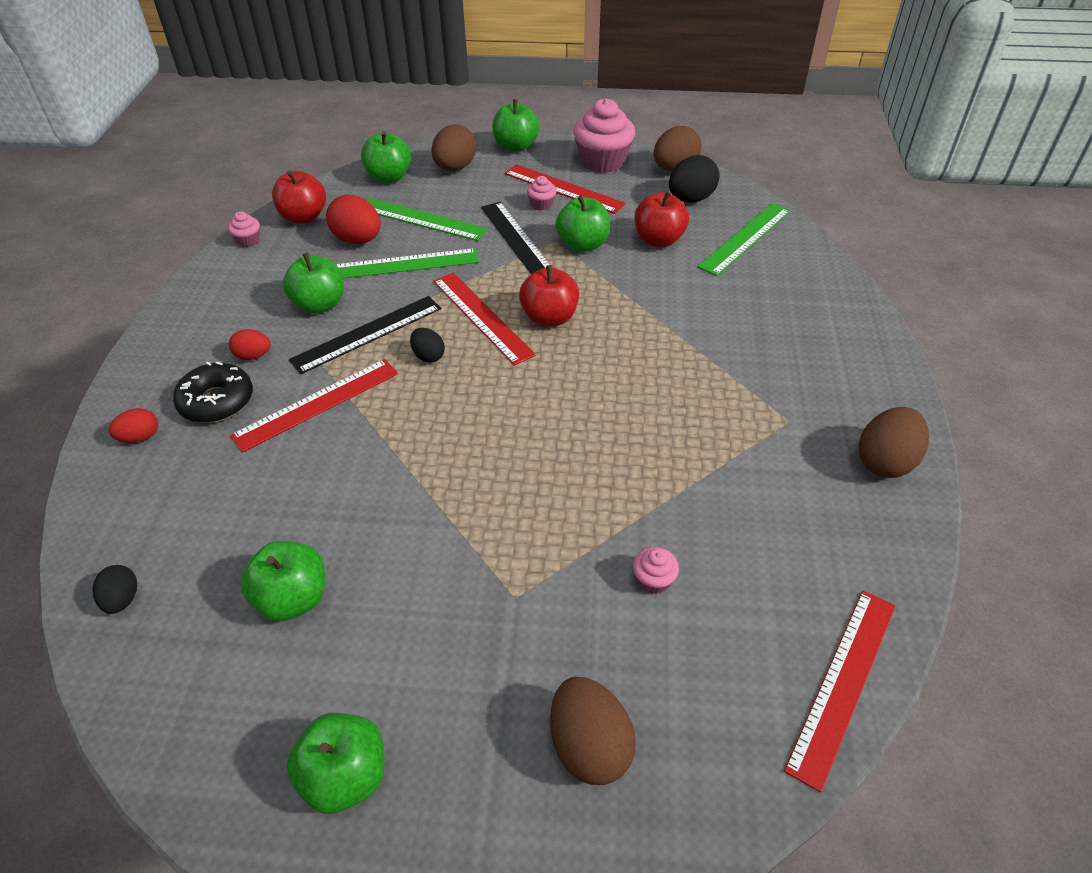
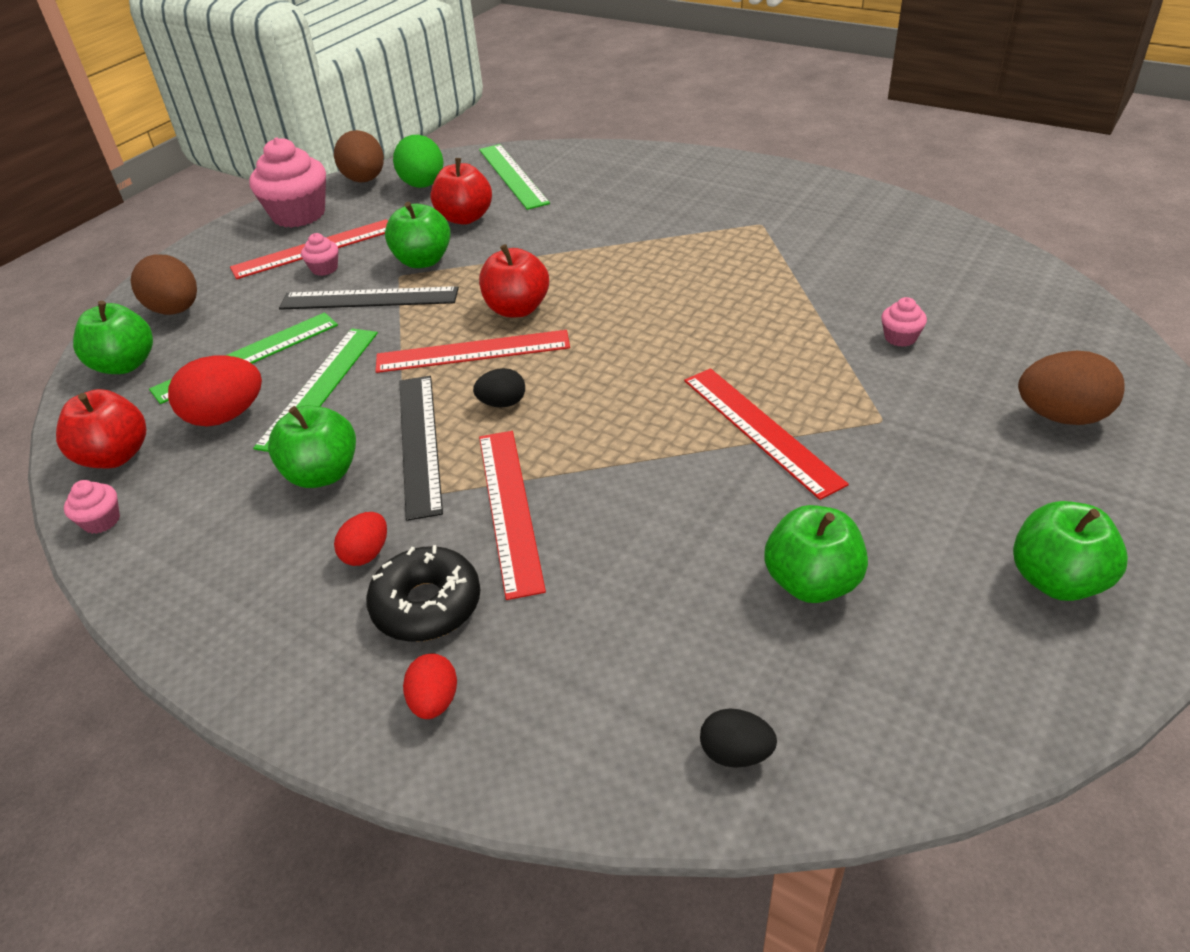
camera: 60 degrees left, 5 degrees down
(515, 146) = (194, 260): green apple -> none
(690, 199) = (423, 185): black egg -> green egg
(843, 683) = (1037, 280): red ruler -> red ruler (760, 430)
(885, 461) = (834, 197): brown egg -> none

